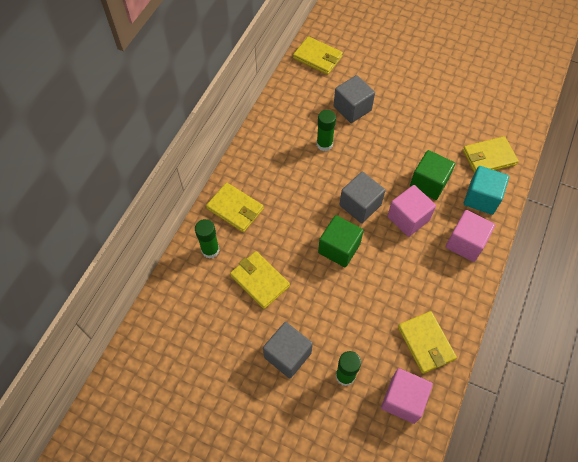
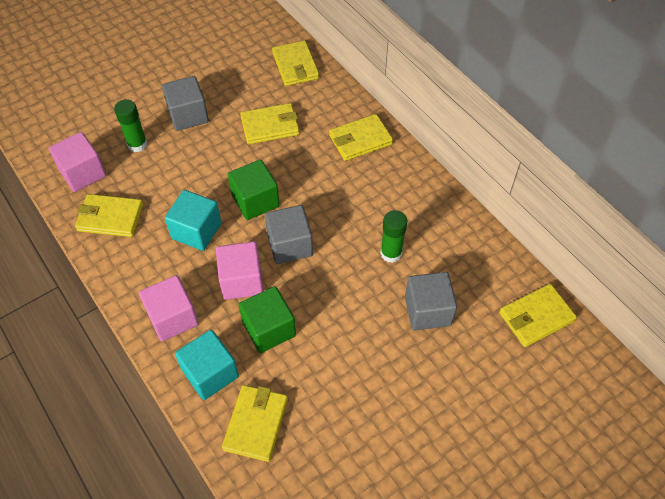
camera: 120 degrees right, 5 degrees down
(177, 300) = (295, 66): none -> yellow wallet
(210, 250) = (328, 104): green glue stick -> none
(392, 272) = (196, 231): none -> turquoise cube

